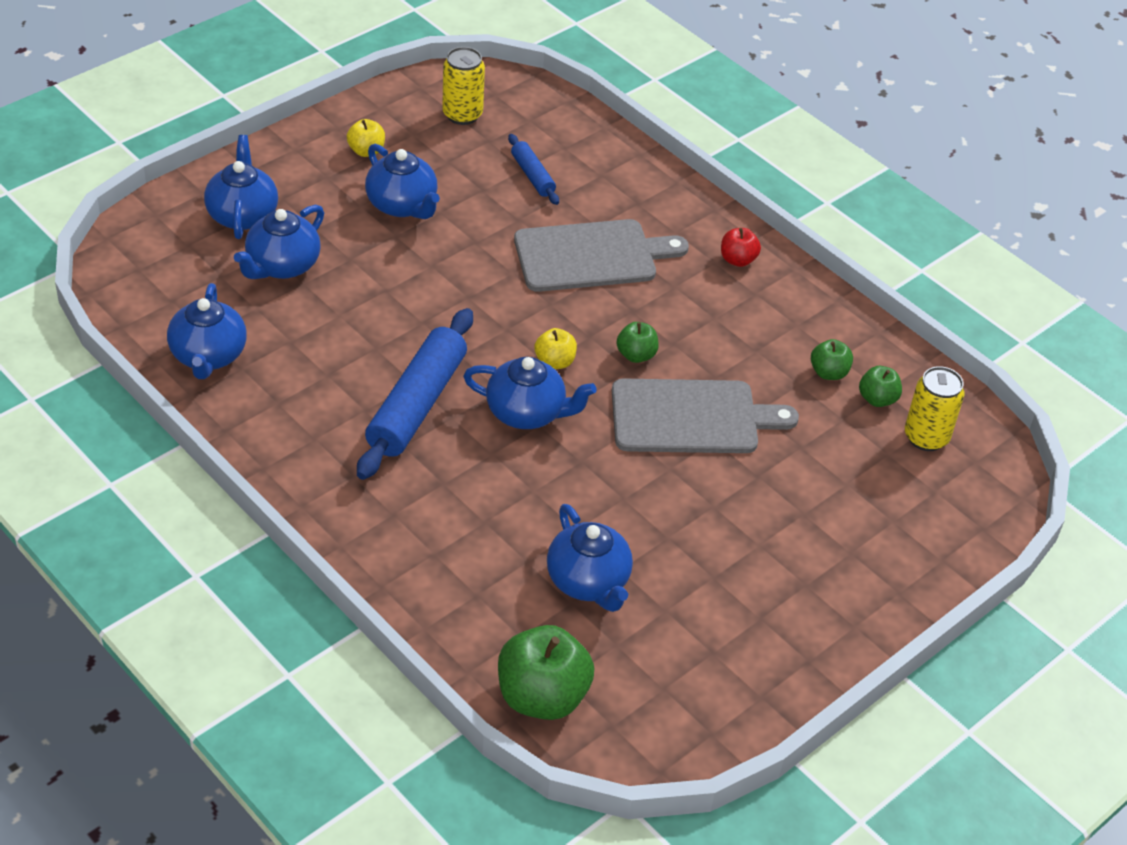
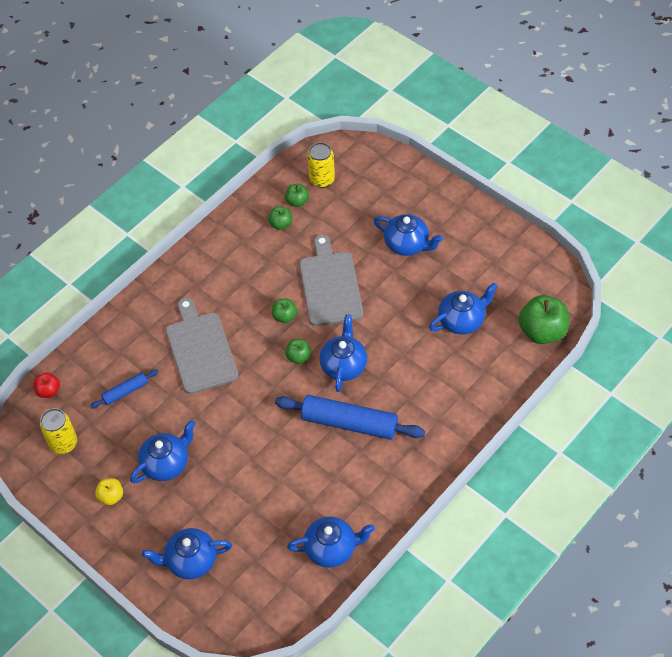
camera: 90 degrees left, 10 degrees up
(282, 266) = (238, 524): blue teapot -> blue teapot (407, 244)
(555, 362) = (298, 357): yellow apple -> green apple
(738, 260) = (192, 273): red apple -> red apple (49, 391)

